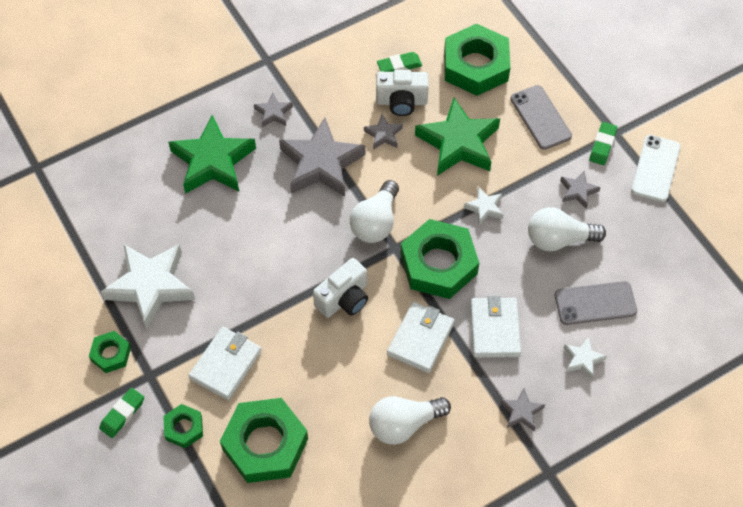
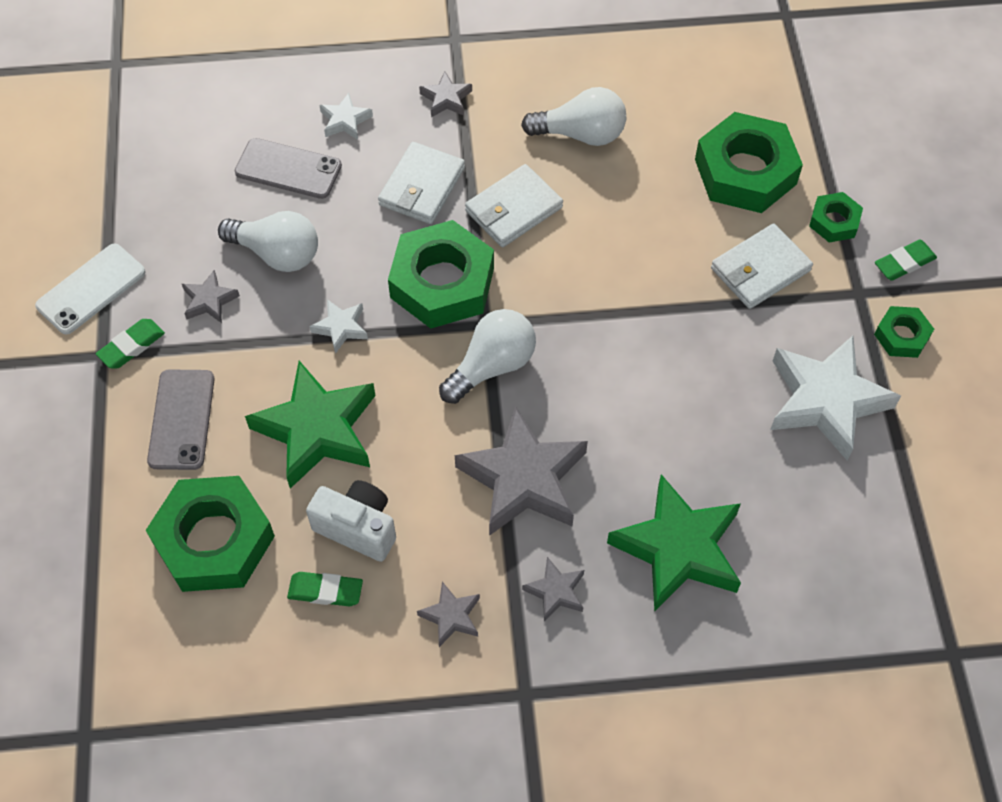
camera: 155 degrees left, 0 degrees up
(344, 299) = (581, 288): white camera -> none
(383, 135) = (413, 486): grey star -> grey star (451, 616)

